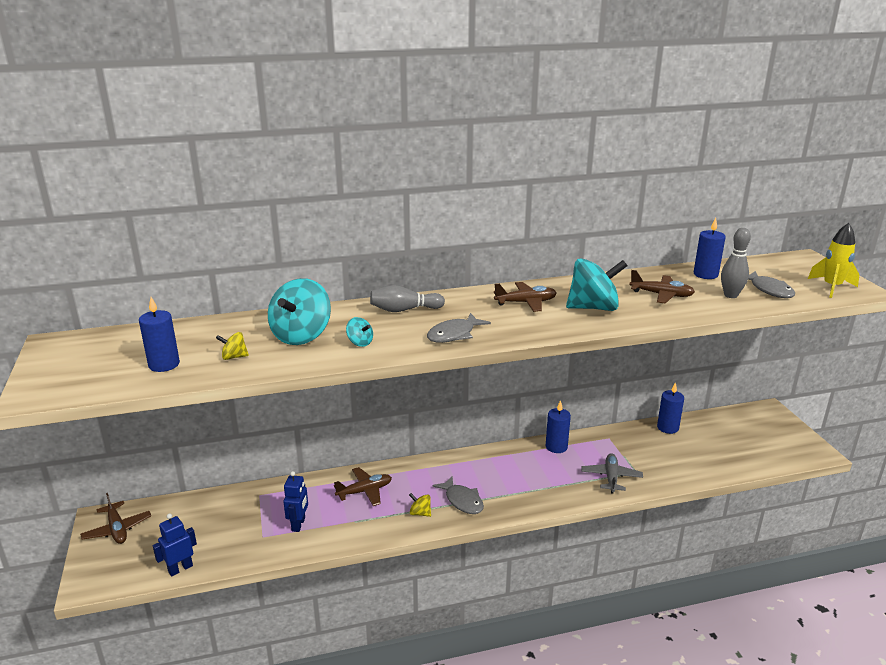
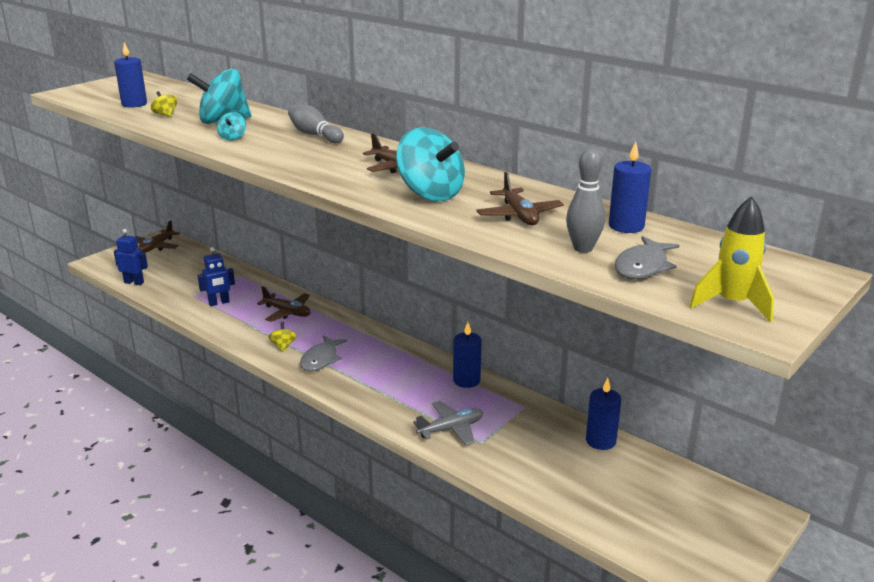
camera: 55 degrees right, 0 degrees up
(454, 334) = (288, 159): grey fish -> none

